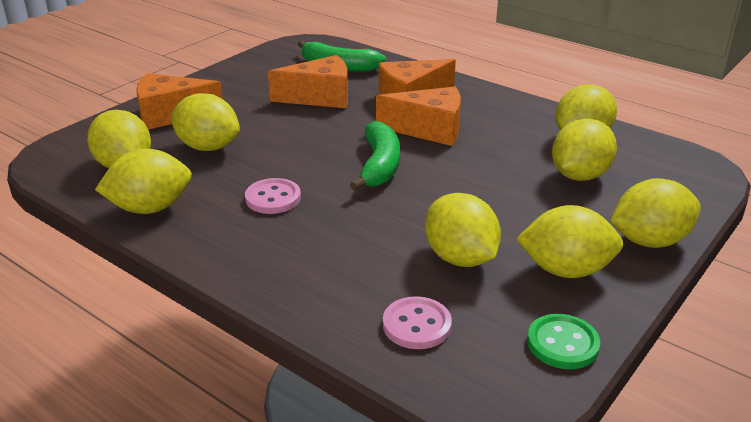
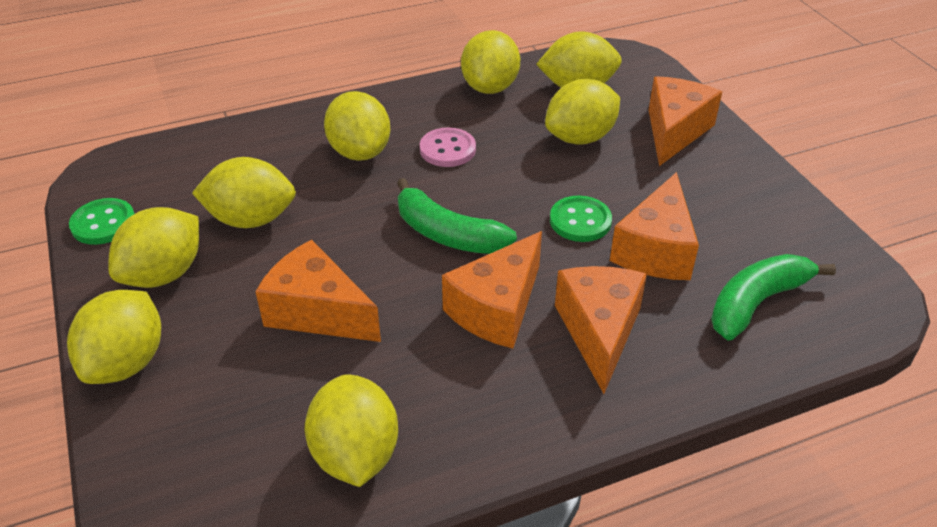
camera: 120 degrees right, 10 degrees up
(315, 125) = (580, 221): none -> green button
(416, 325) = (208, 164): pink button -> none
(510, 187) = (317, 312): none -> orange cheese
(579, 175) = (280, 387): yellow lemon -> yellow lemon (360, 152)

